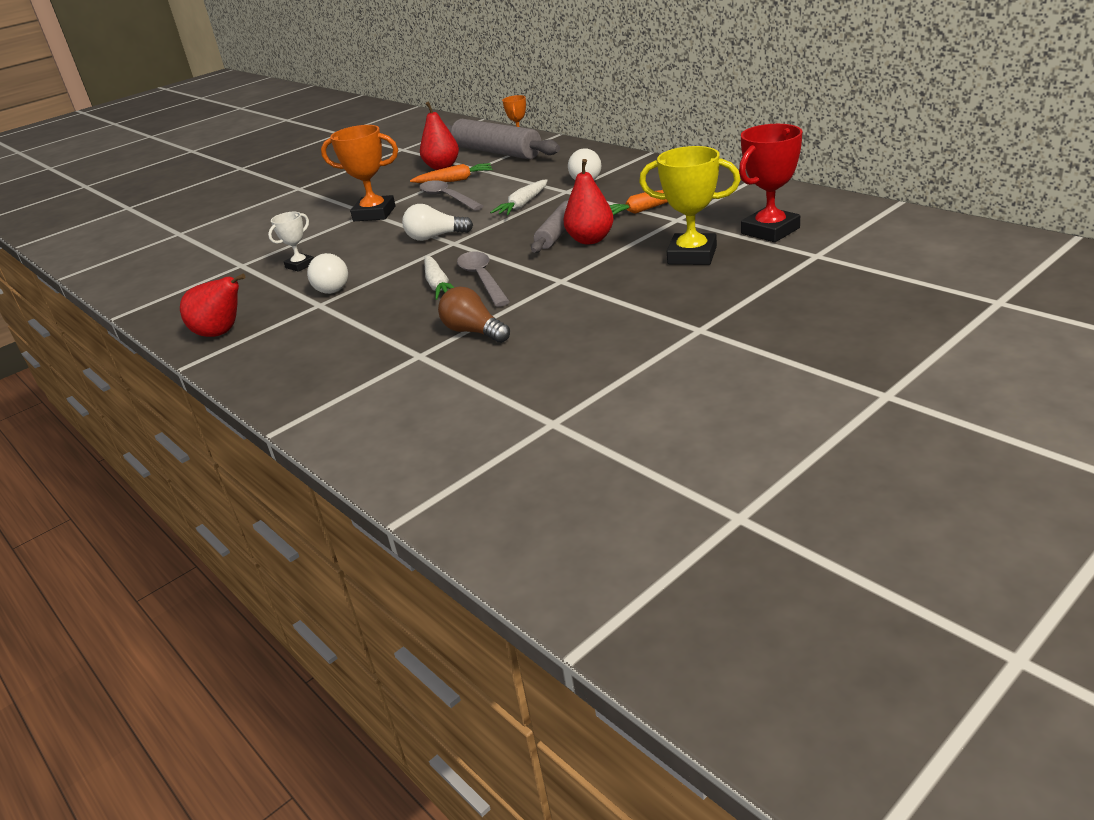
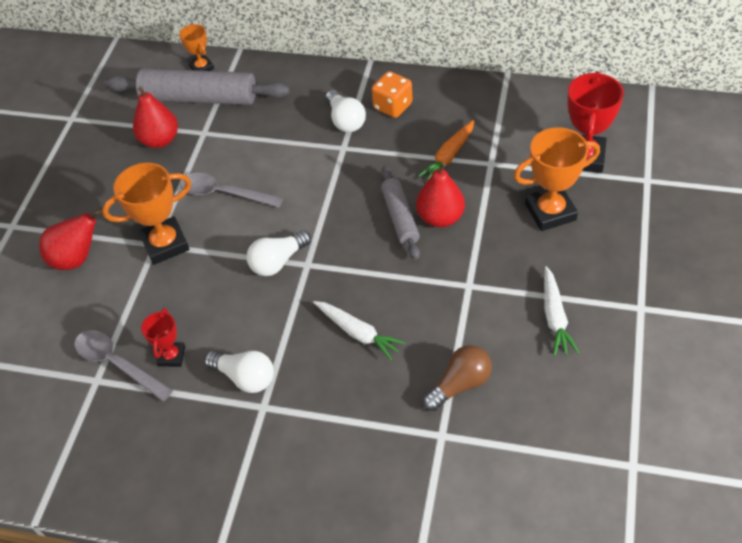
camera: 35 degrees left, 20 degrees up
(221, 333) = (202, 490): red pear -> red pear (77, 259)
(300, 265) = (172, 356): white trophy -> red trophy
(454, 180) = (200, 161): orange carrot -> none
(474, 332) = (460, 384): brown light bulb -> brown light bulb turned 135 degrees clockwise
(482, 279) = (393, 309): grey spoon -> grey spoon (117, 364)
(523, 205) = (320, 182): white carrot -> white carrot (555, 317)
(636, 177) = (392, 106): none -> orange dice
(692, 255) = (550, 212): yellow trophy -> orange trophy

